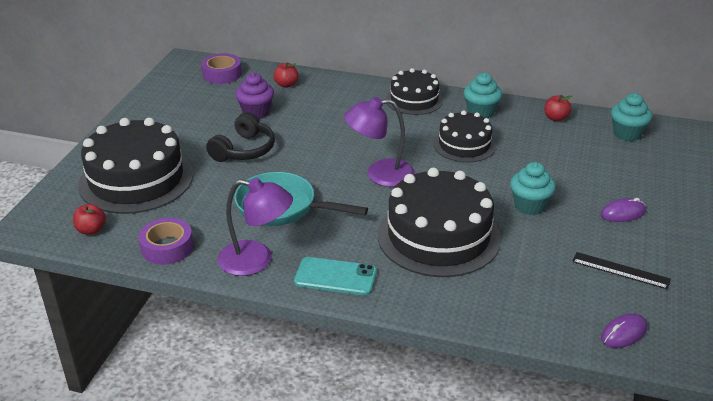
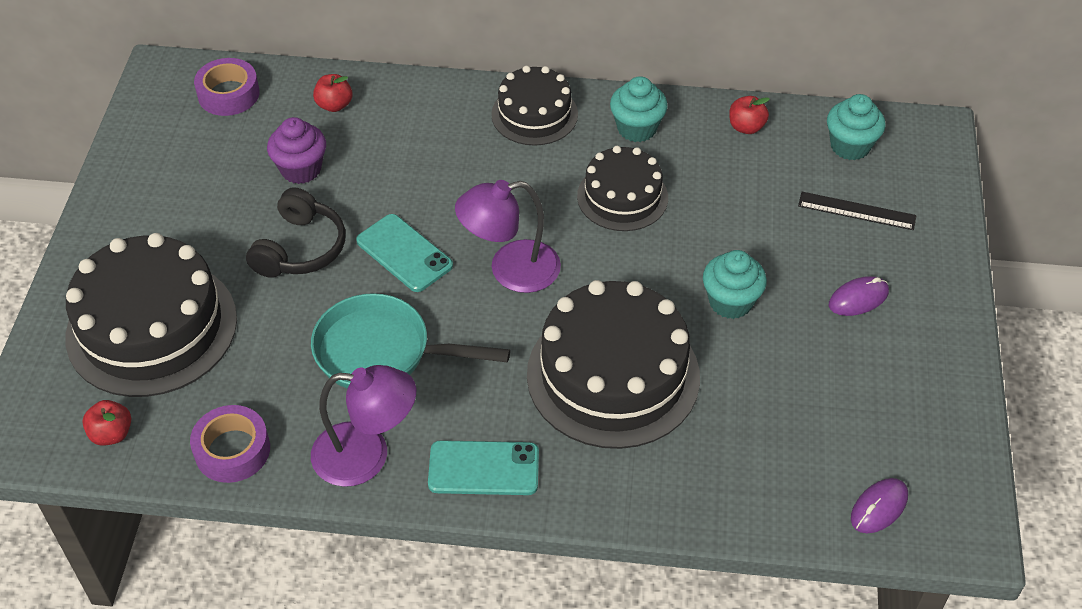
camera: 10 degrees left, 15 degrees up
(311, 159) = (404, 253): none -> turquoise phone
(620, 270) = (865, 402): black ruler -> black ruler (856, 211)

